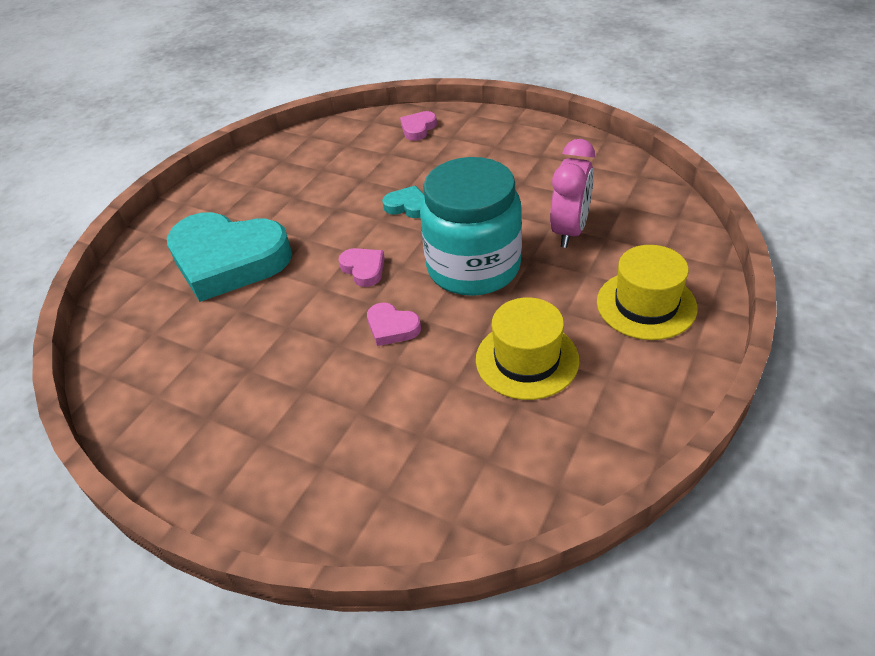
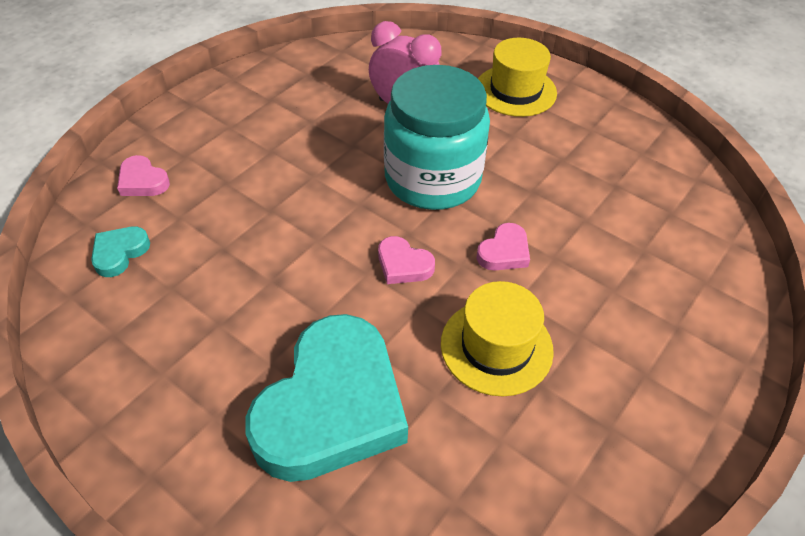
camera: 85 degrees left, 5 degrees up
(363, 269) = (403, 265): pink heart -> pink heart turned 120 degrees counterclockwise
(408, 206) = (304, 213): turquoise heart -> turquoise heart (119, 253)
(527, 359) = (565, 168): yellow hat -> yellow hat (496, 346)

